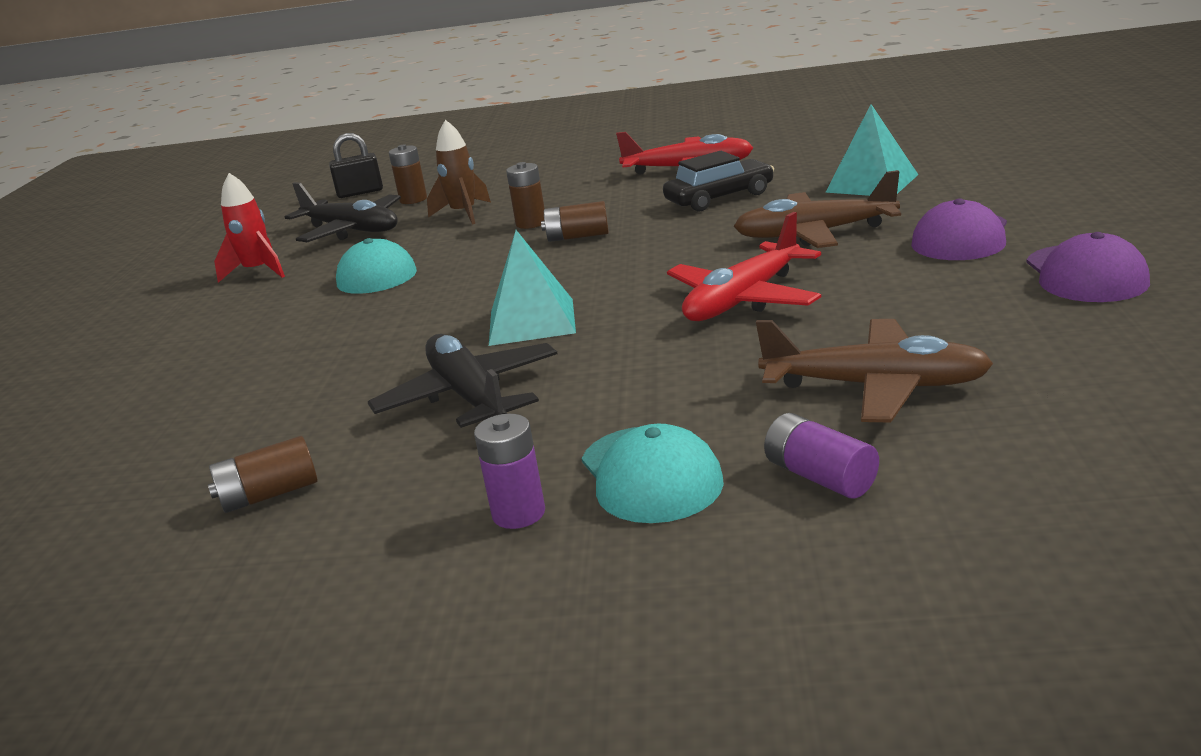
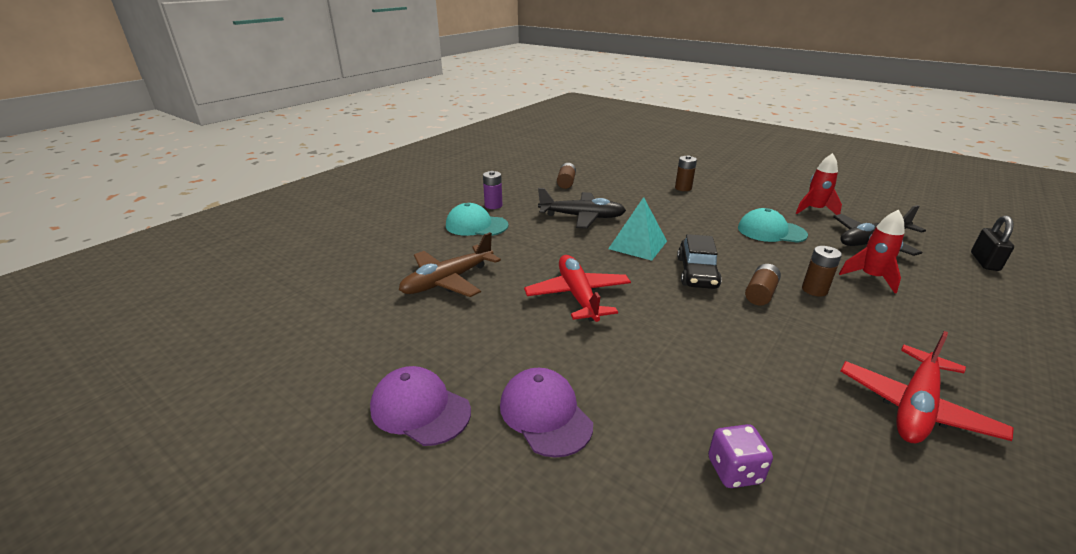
camera: 120 degrees right, 5 degrees up
(413, 199) = (937, 272): brown battery -> brown battery (683, 188)
(464, 214) = (870, 277): brown rocket -> red rocket
(719, 198) = (788, 376): black car -> black car (697, 273)
(814, 234) = (642, 366): brown plane -> none
(820, 477) = (424, 245): purple battery -> none
(872, 183) = (734, 471): turquoise pyramid -> purple dice

